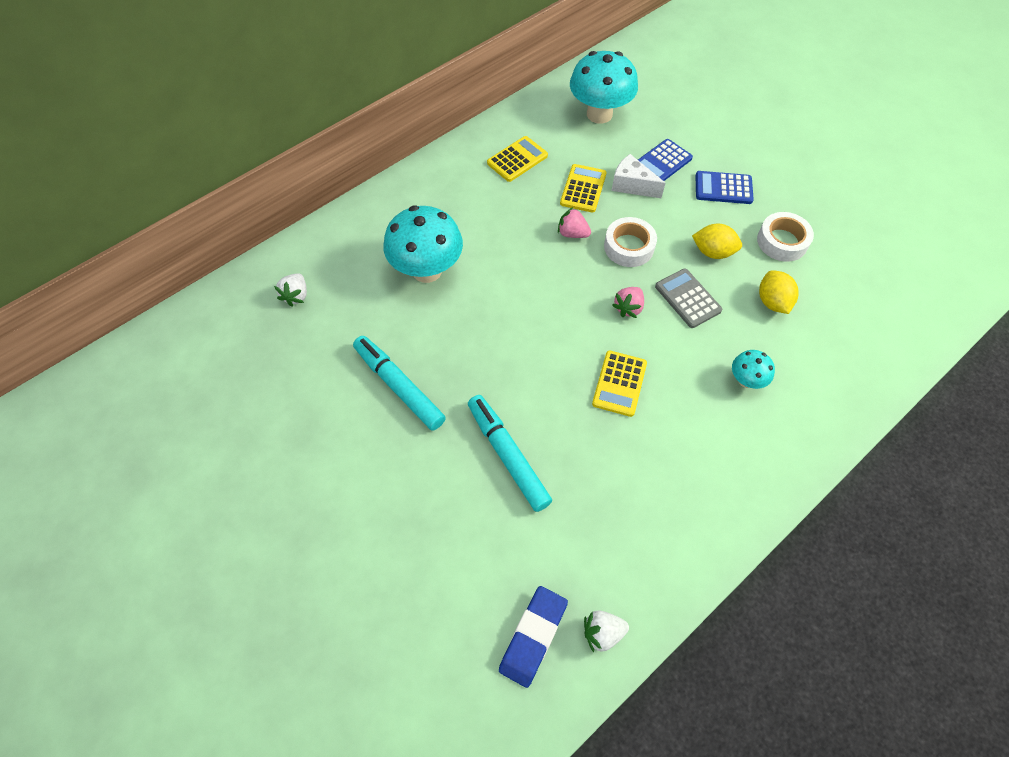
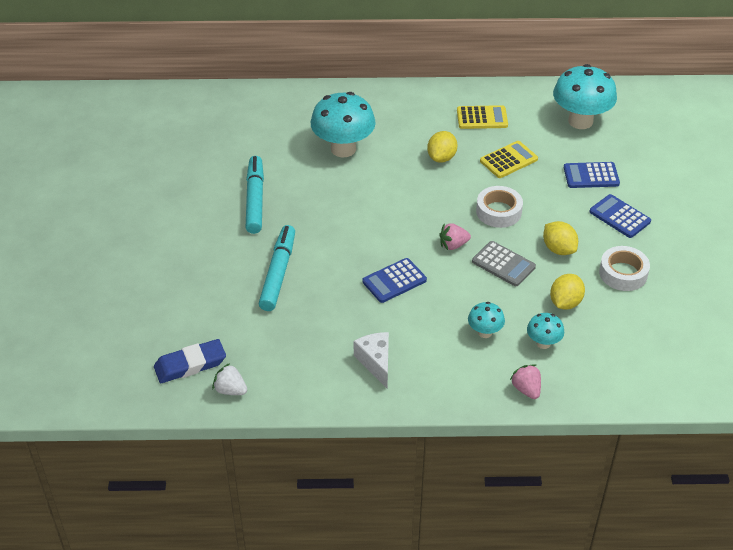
camera: 40 degrees right, 15 degrees down
(296, 296) = (248, 118): white strawberry -> none
(525, 222) = (441, 158): none -> yellow lemon
(572, 233) = (467, 182): pink strawberry -> pink strawberry (526, 389)
(619, 383) = (394, 281): yellow calculator -> blue calculator
(632, 185) = (548, 177): white cheese -> white cheese (376, 362)
(688, 298) = (503, 264): grey calculator -> grey calculator turned 120 degrees clockwise
(799, 356) = (543, 343): none -> turquoise mushroom

